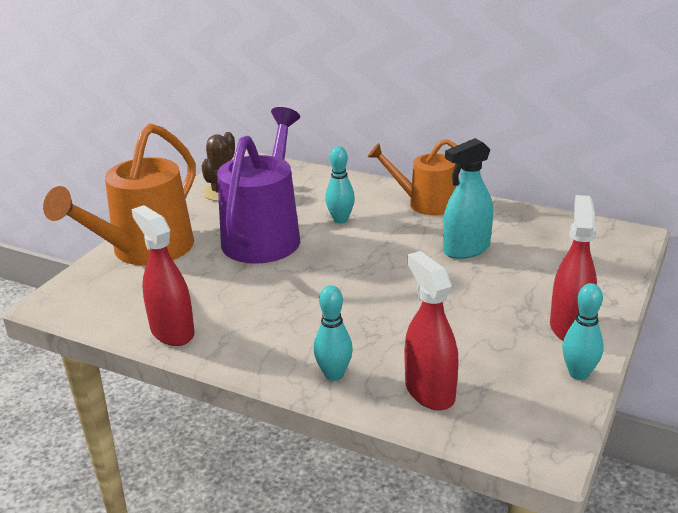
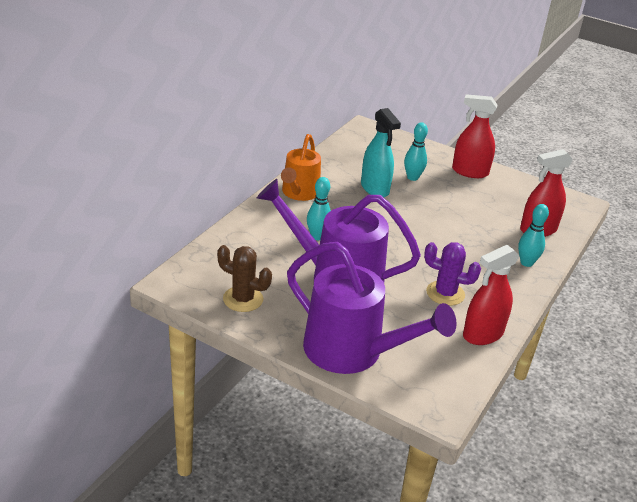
camera: 90 degrees left, 5 degrees up
(144, 251) = (353, 352): orange watering can -> purple watering can
(249, 304) = (445, 293): none -> purple cactus
(578, 374) = (515, 179): turquoise bowling pin -> turquoise bowling pin (412, 177)

